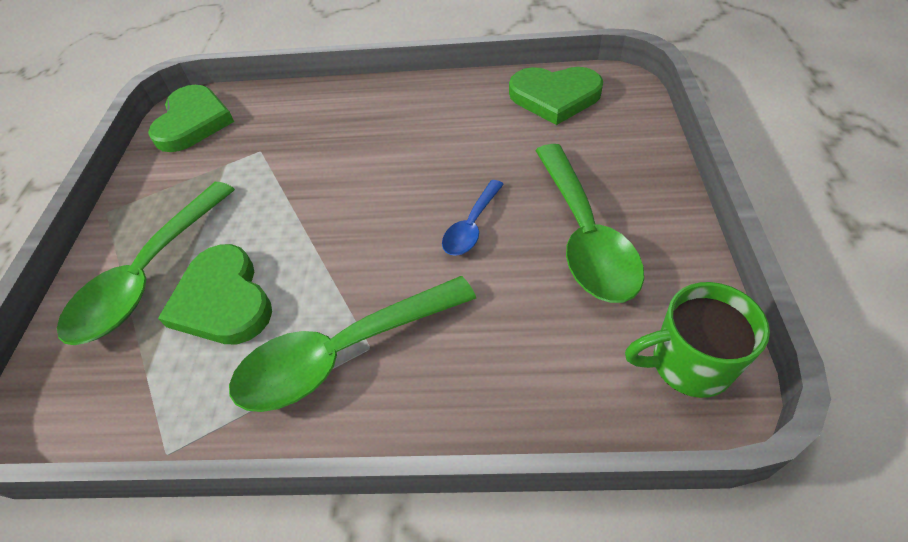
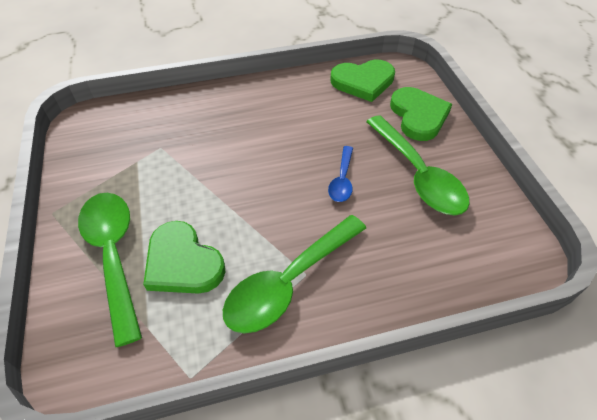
camera: 20 degrees left, 0 degrees up
(149, 275) = (113, 255): green spoon -> green spoon turned 150 degrees clockwise
(193, 122) = (93, 132): green heart -> green heart (418, 116)
(688, 364) = (508, 245): green mug -> none

